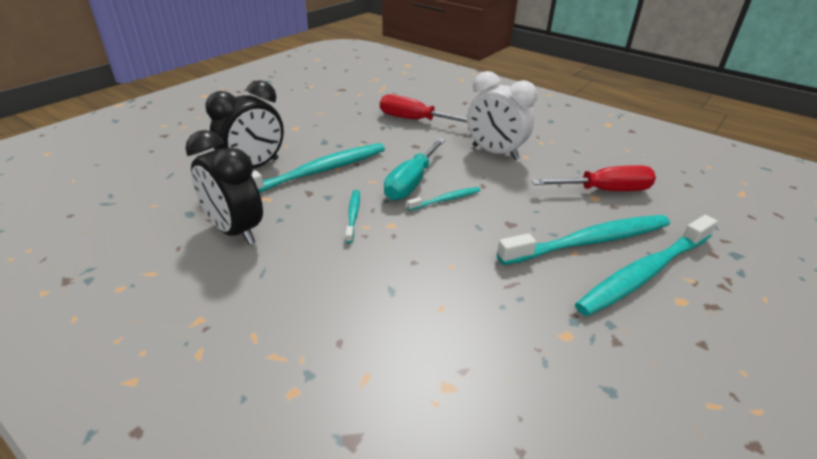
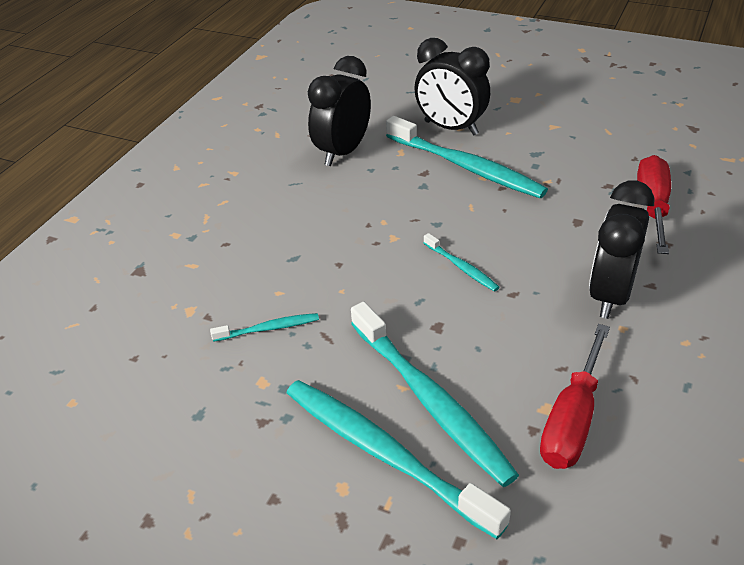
camera: 80 degrees right, 5 degrees up
(353, 215) = (397, 209): turquoise toothbrush -> turquoise toothbrush (268, 329)
(411, 183) = (483, 235): turquoise screwdriver -> none
(495, 153) = (610, 295): white clock -> black clock
(605, 191) = (572, 420): red screwdriver -> red screwdriver turned 45 degrees clockwise

